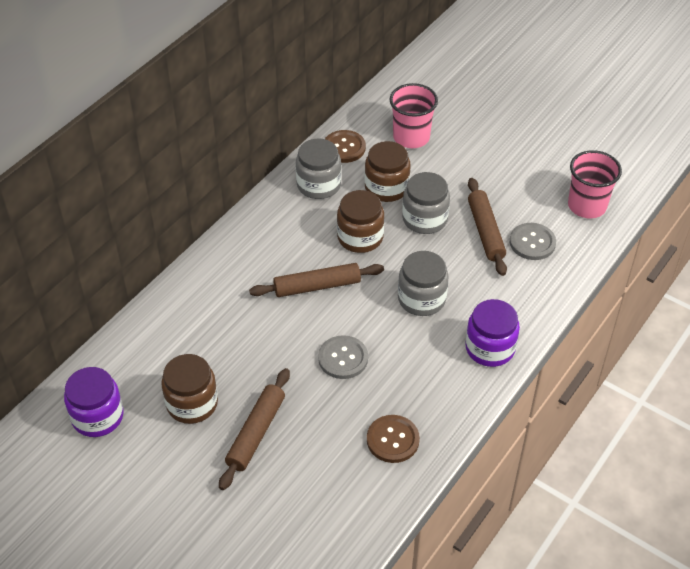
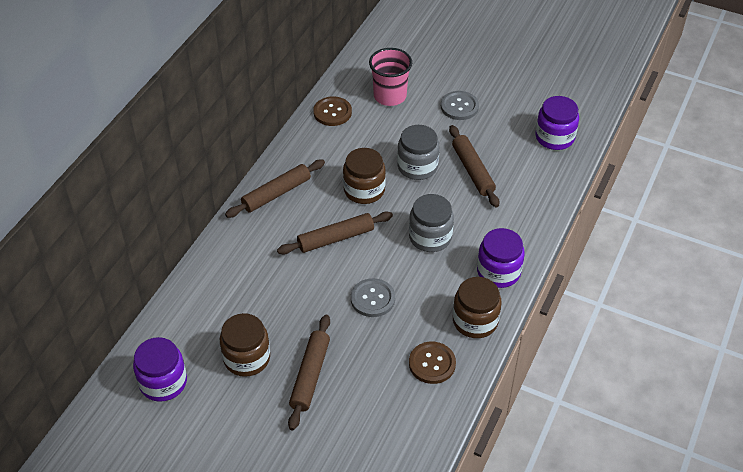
camera: 10 degrees left, 0 degrees up
(263, 229) = (276, 193): none -> brown rolling pin
(318, 185) = (317, 148): grey jar -> none
(386, 187) = (378, 143): brown jar -> brown jar (475, 321)
(532, 242) = (515, 175): grey button -> grey button (459, 106)
(587, 206) = (554, 137): pink cup -> purple jar

